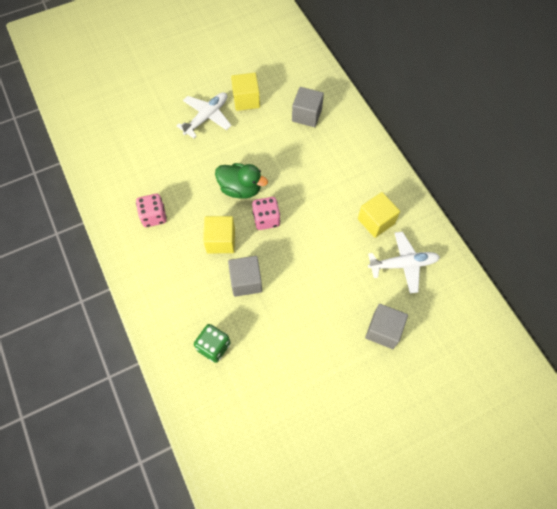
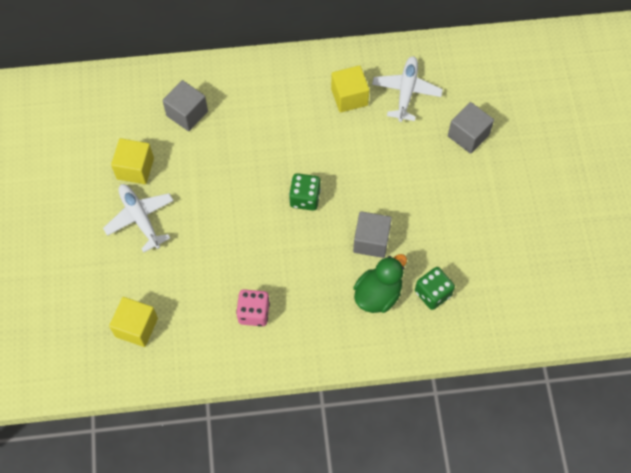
camera: 70 degrees left, 0 degrees up
(221, 241) = (313, 251): yellow cube -> yellow cube (136, 327)
(240, 189) = (256, 212): green duck -> green duck (378, 294)
(266, 219) = (305, 198): pink dice -> green dice

